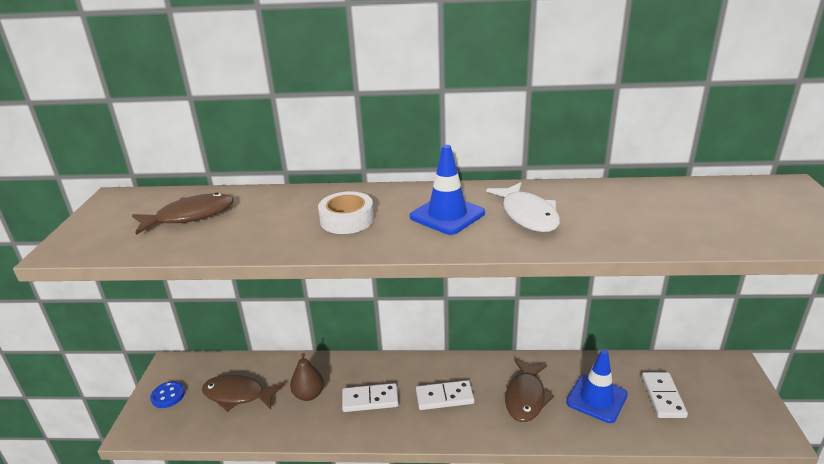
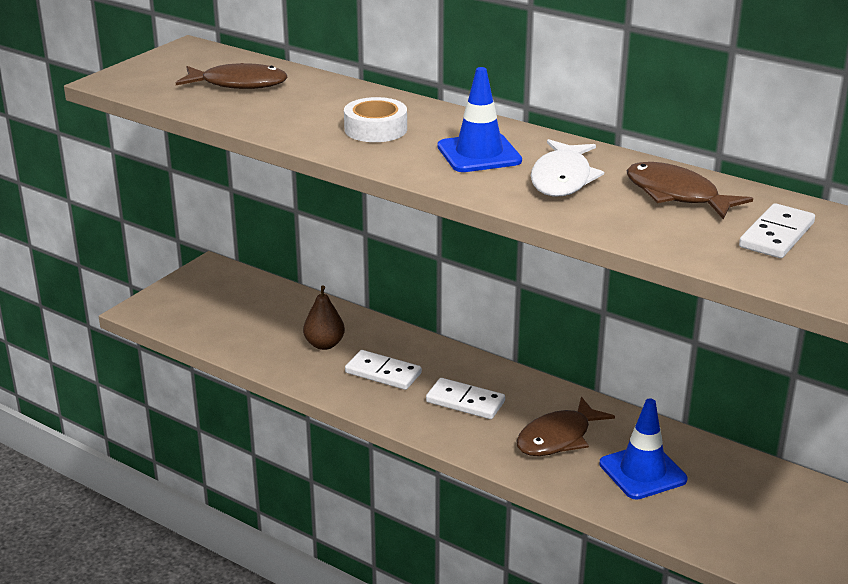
camera: 30 degrees right, 0 degrees up
(168, 396) = (189, 294): blue button -> none
(237, 395) = (254, 318): brown fish -> brown fish (676, 195)
(663, 397) = (730, 503): white domino -> white domino (777, 235)

